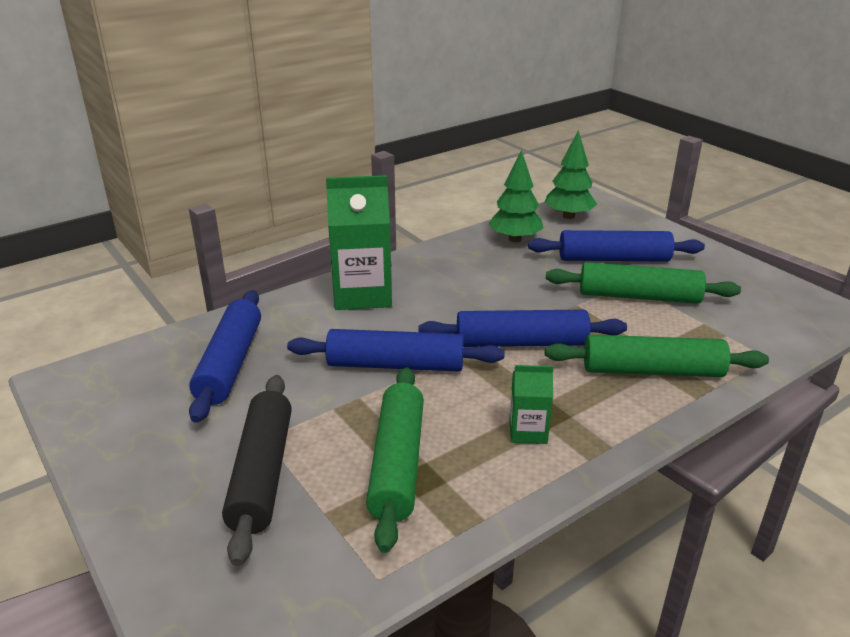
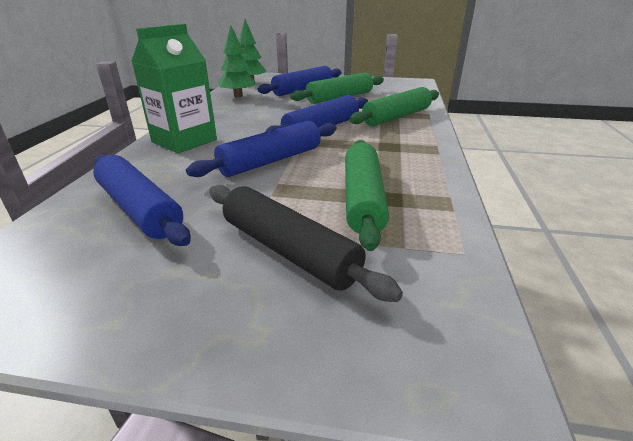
camera: 45 degrees left, 0 degrees up
(397, 463) = (362, 199): green rolling pin -> green rolling pin turned 45 degrees clockwise
(528, 431) = (395, 156): green carton -> none

